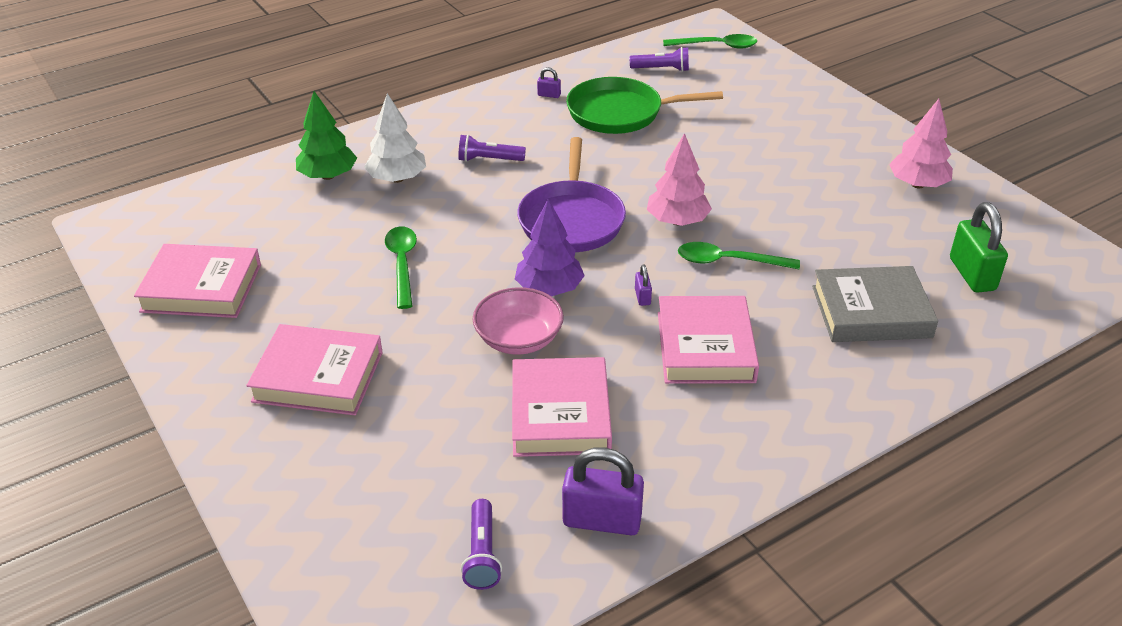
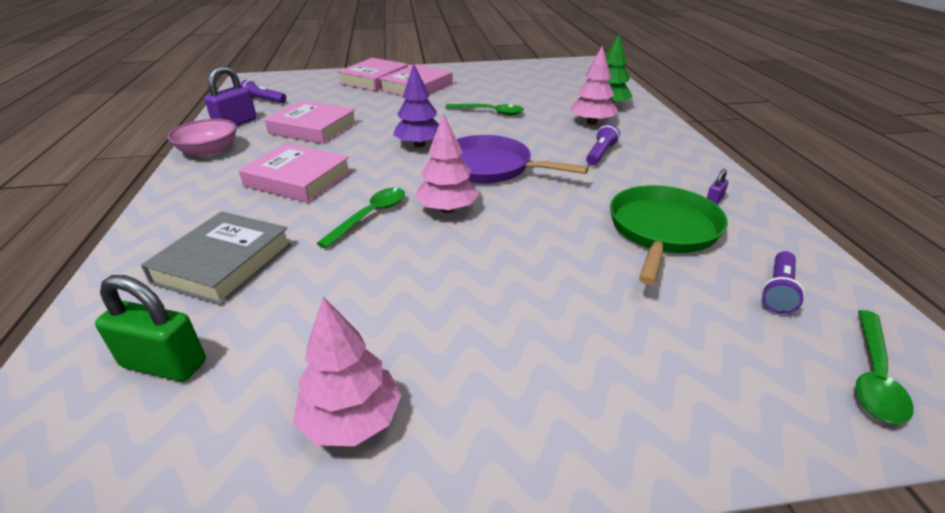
camera: 115 degrees right, 5 degrees down
(201, 288) = (514, 74): pink book -> pink book (374, 79)
(397, 178) = (591, 123): white tree -> pink tree
(518, 339) = (385, 129): pink bowl -> pink bowl (209, 151)
(642, 297) = (373, 171): purple padlock -> none

